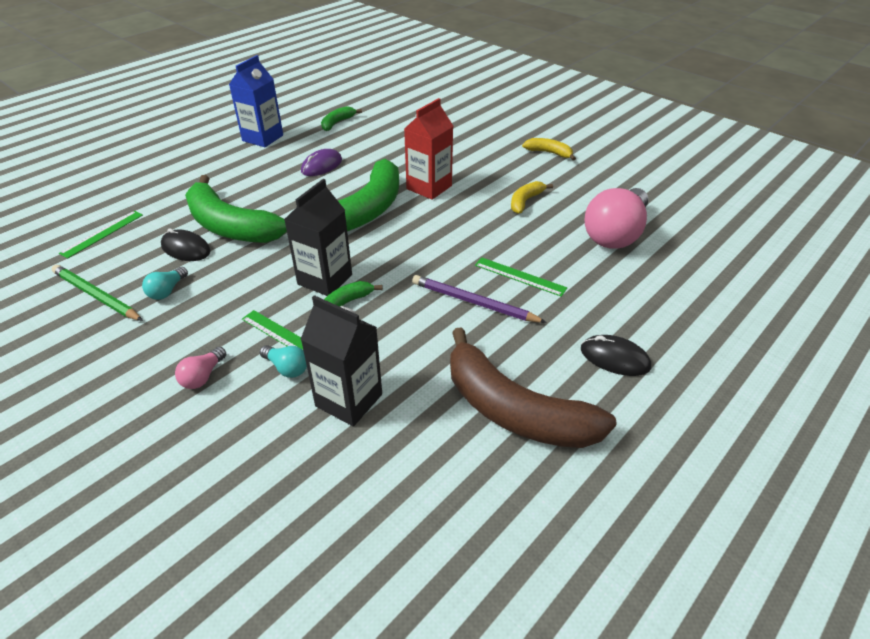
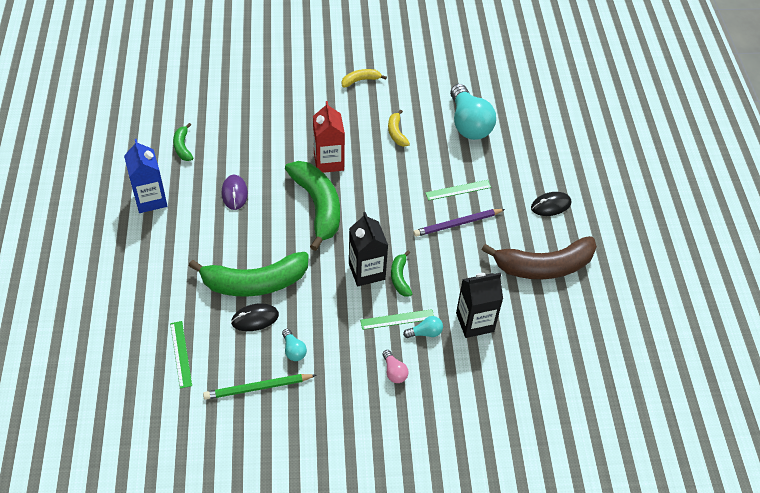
camera: 50 degrees left, 10 degrees up
(615, 234) = (468, 124): pink light bulb -> turquoise light bulb

